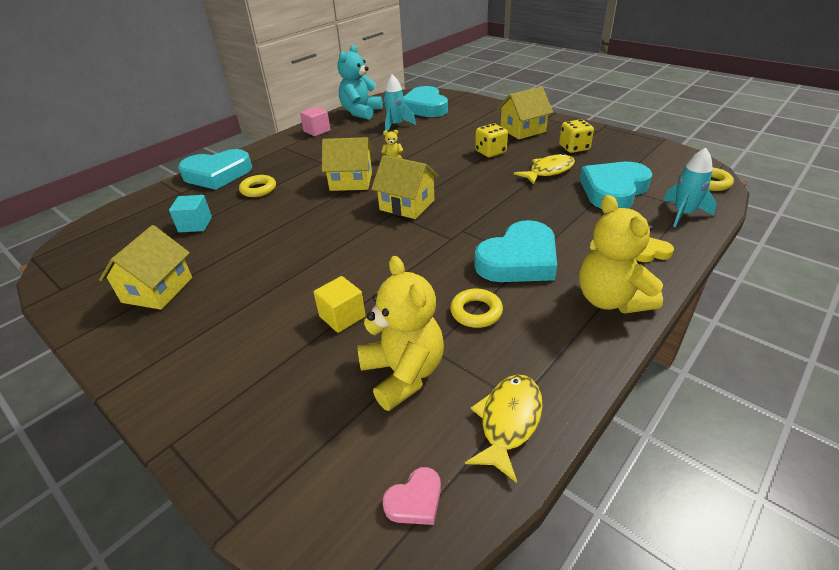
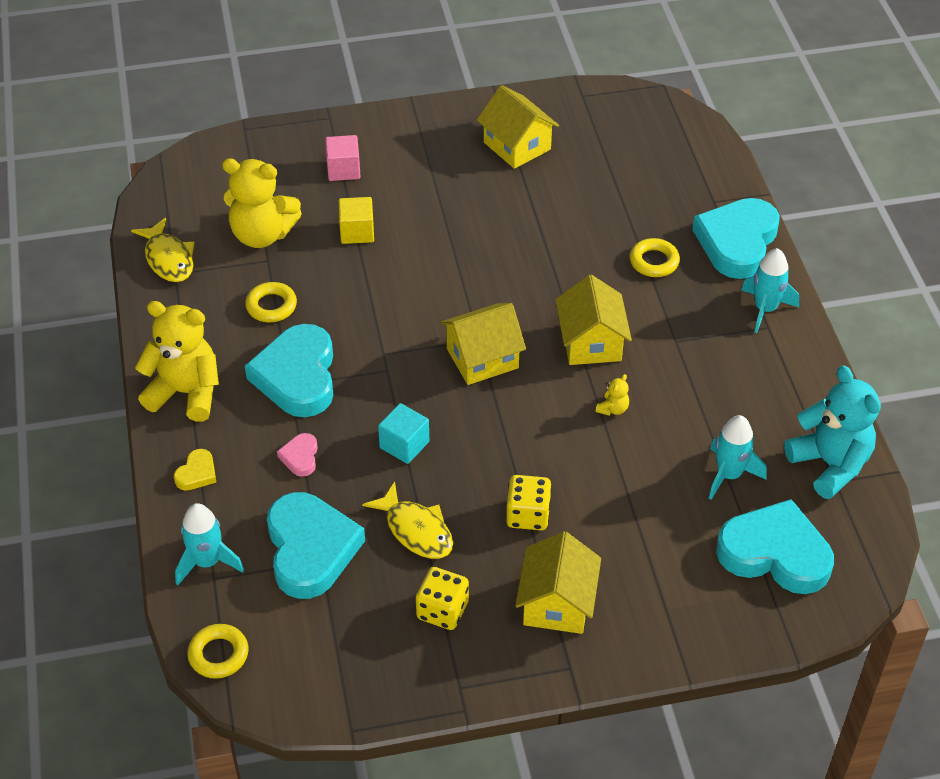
camera: 125 degrees right, 10 degrees up
(195, 225) = (617, 194): turquoise cube -> turquoise cube (404, 445)
(270, 151) = (765, 309): none -> turquoise rocket
(317, 131) = (797, 382): pink cube -> pink cube (343, 170)
(351, 181) = (591, 342): yellow house -> yellow house turned 45 degrees counterclockwise
(415, 500) = (174, 194): pink heart -> pink heart (300, 457)
(548, 171) = (416, 530): yellow fish -> yellow fish turned 45 degrees counterclockwise

